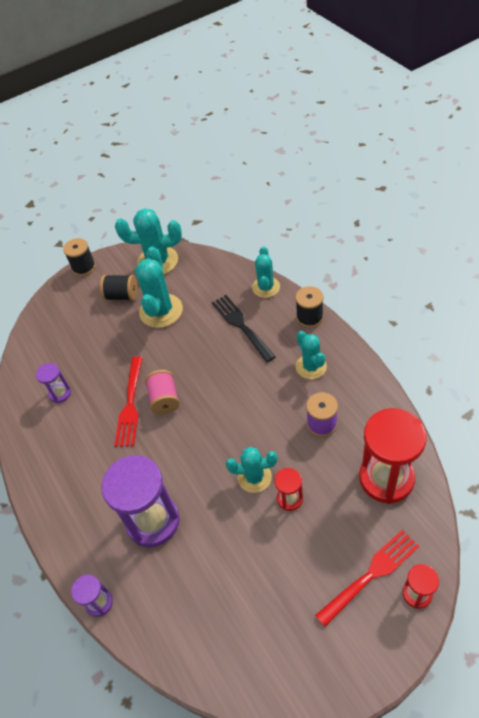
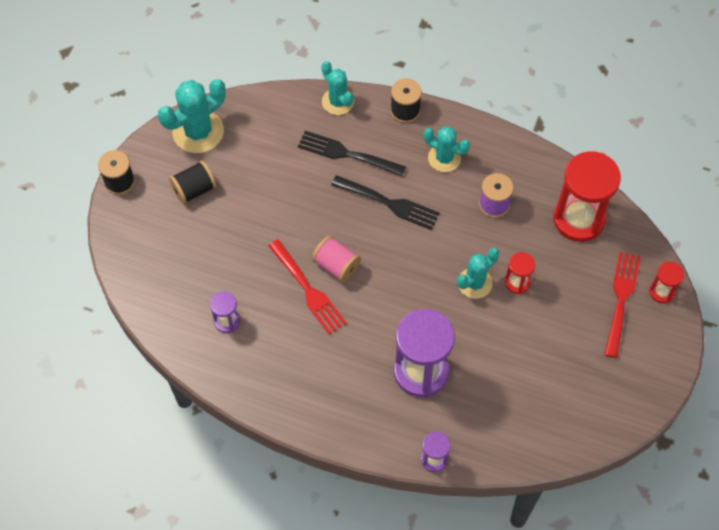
camera: 45 degrees left, 10 degrees up
(161, 311) = (252, 183): turquoise cactus -> none
(241, 377) = (390, 203): none -> black fork

